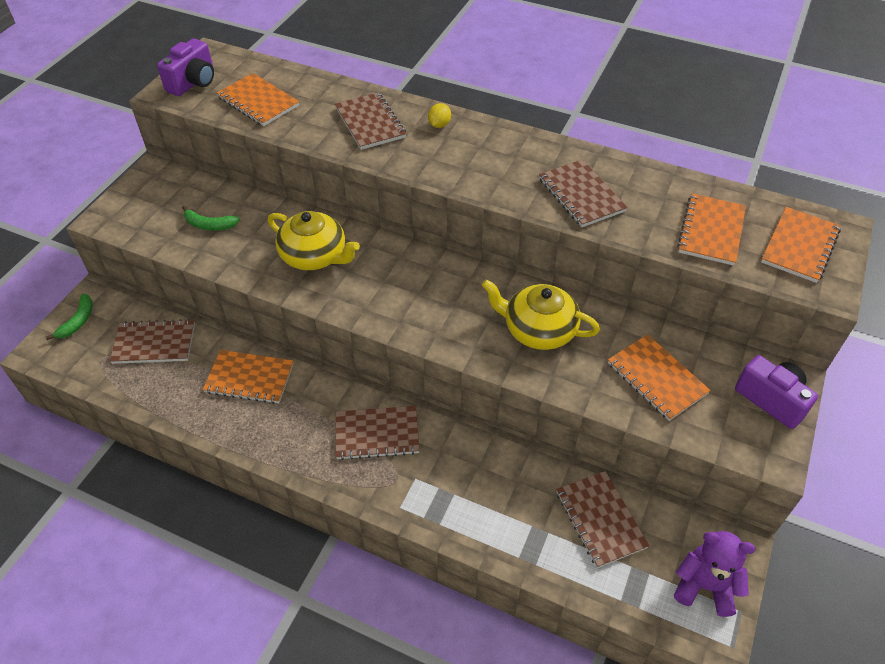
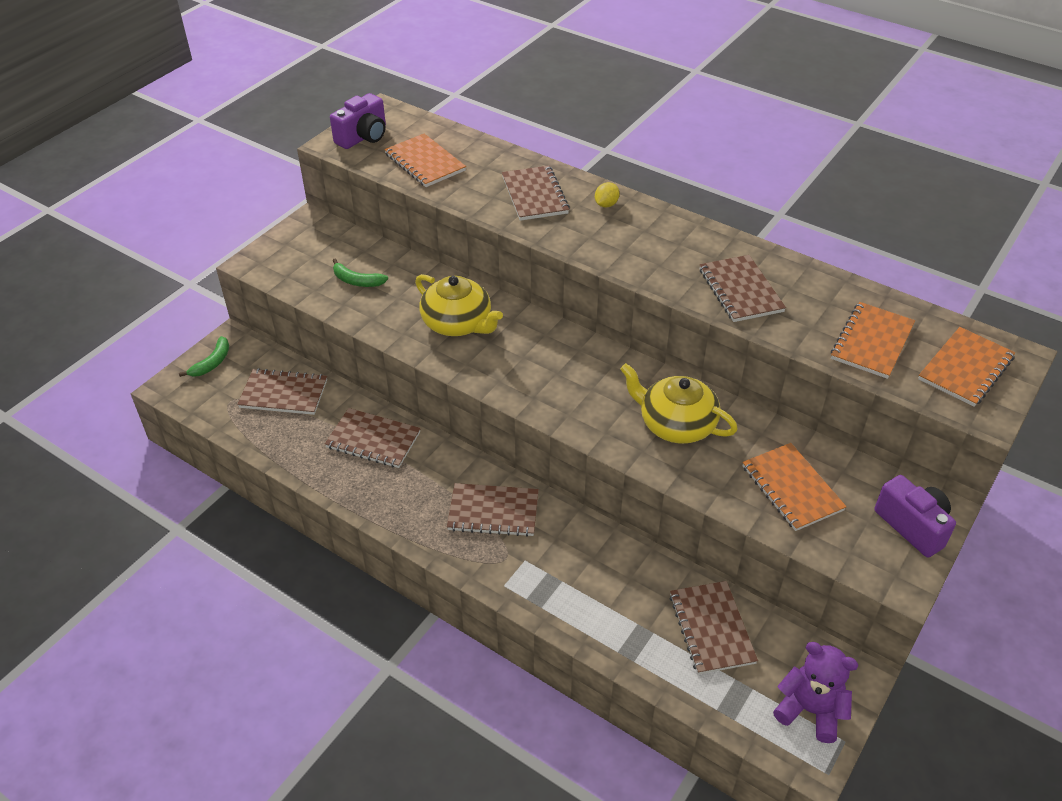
camera: 10 degrees right, 5 degrees down
(249, 378) = (373, 440): orange notebook -> brown notebook

